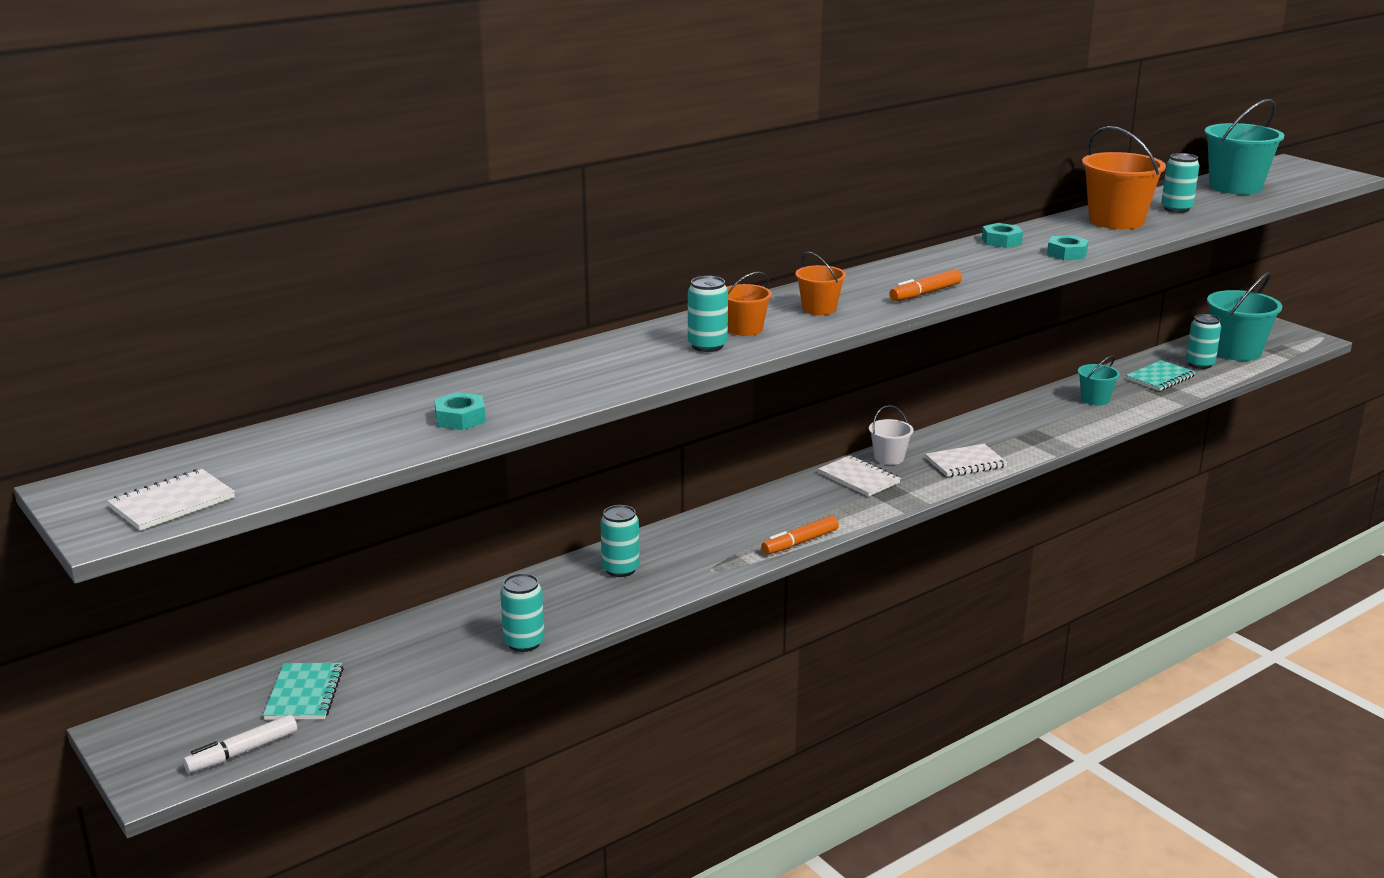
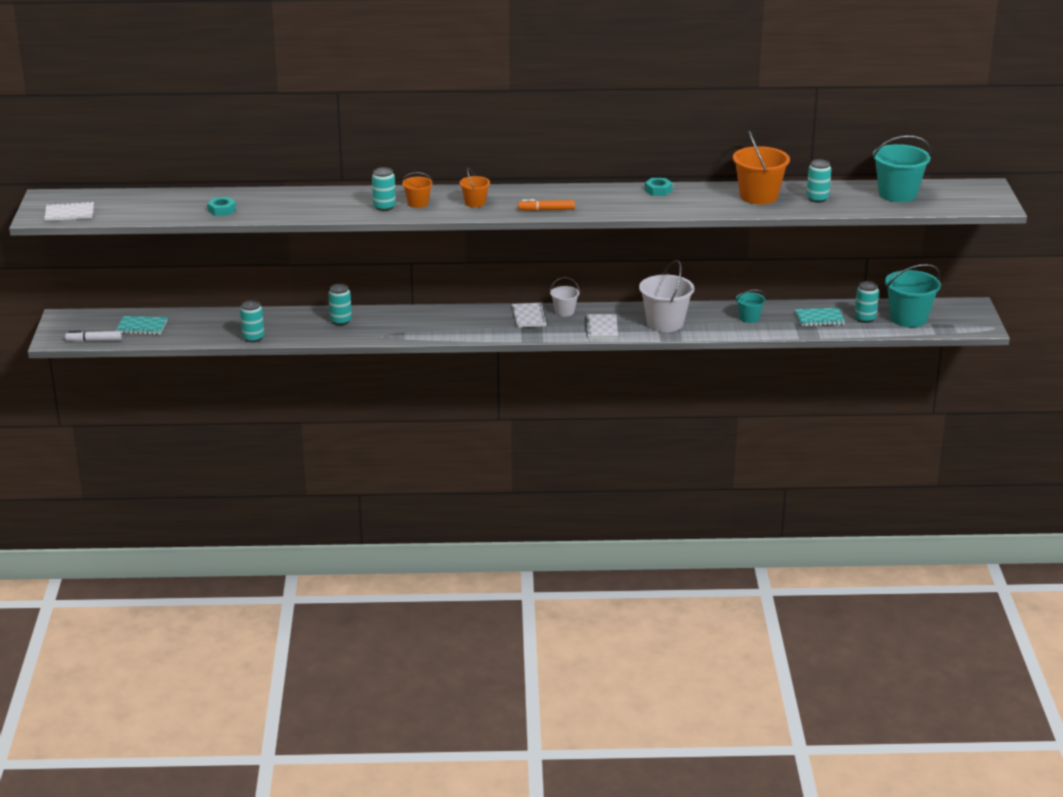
camera: 35 degrees right, 5 degrees up
(304, 694) = (142, 327): turquoise notebook -> turquoise notebook turned 60 degrees clockwise
(800, 542) = (444, 338): orange marker -> none
(965, 463) = (601, 328): white notebook -> white notebook turned 75 degrees clockwise
(1022, 434) = (665, 323): none -> white bucket
(1066, 253) = (677, 209): turquoise nut -> none

